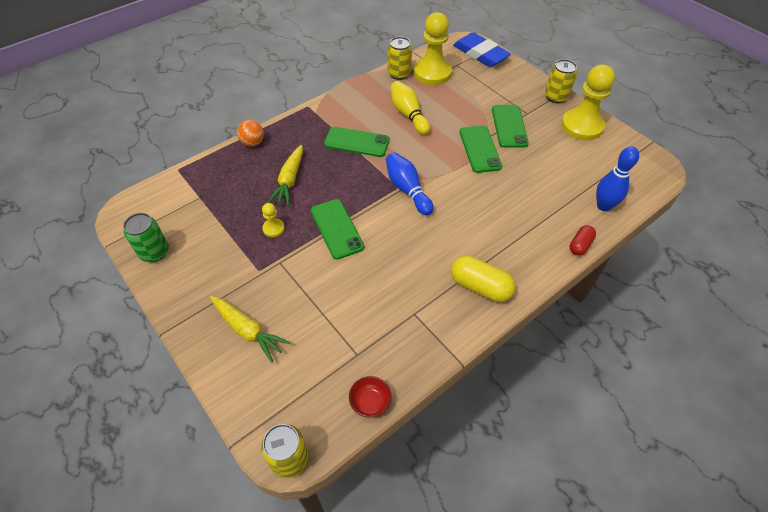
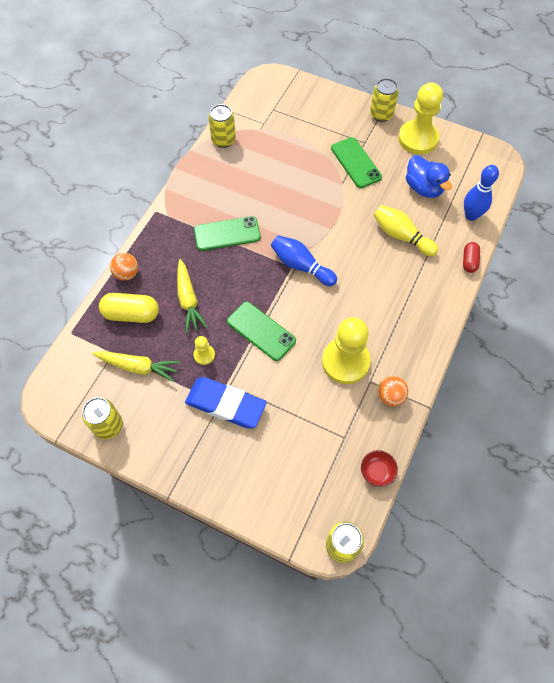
camera: 25 degrees left, 10 degrees up
(154, 252) = (108, 426): green can -> yellow can
(248, 330) = (242, 459): yellow carrot -> yellow carrot (138, 367)
(408, 115) = (258, 184): yellow bowling pin -> yellow bowling pin (401, 236)
(426, 336) = (390, 396): none -> orange ball
(432, 73) = (255, 127): yellow pawn -> yellow pawn (345, 362)
(480, 54) = (289, 88): blue eraser -> blue eraser (225, 404)
(480, 149) = (342, 197): green phone -> none
(480, 286) = (410, 334): yellow capsule -> yellow capsule (131, 314)
(565, 167) = (423, 188): none -> blue duck

